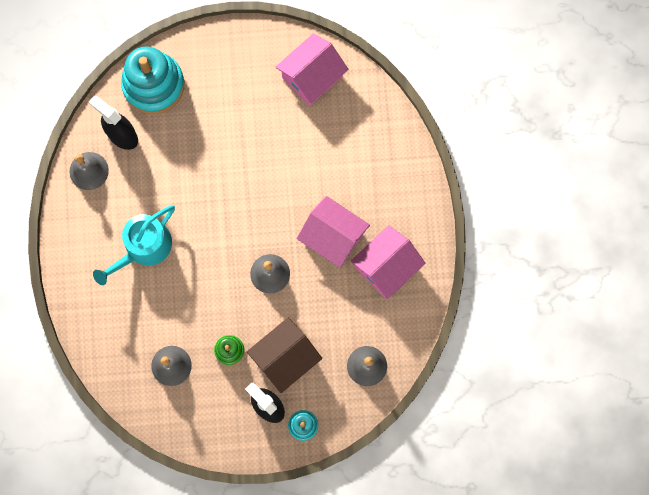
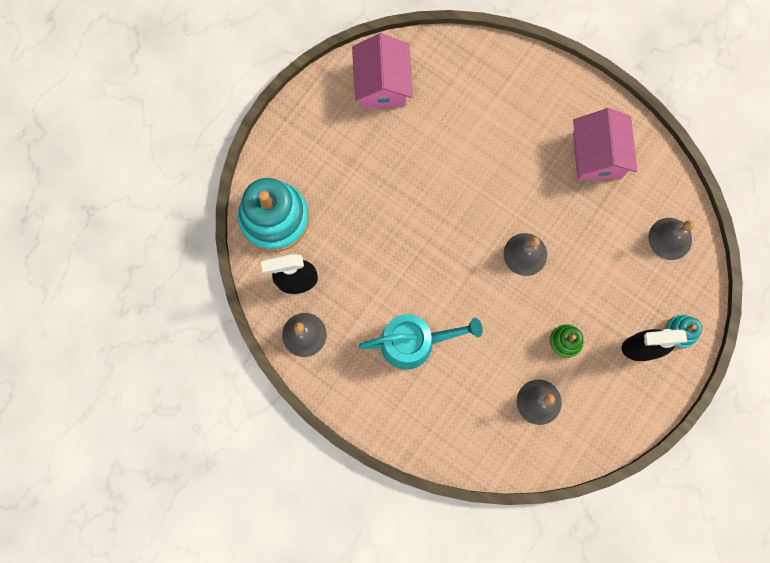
camera: 50 degrees left, 0 degrees up
(144, 248) = (414, 342): turquoise watering can -> turquoise watering can turned 90 degrees counterclockwise
(285, 357) = (609, 300): brown house -> none
(333, 237) = (536, 178): pink house -> none

